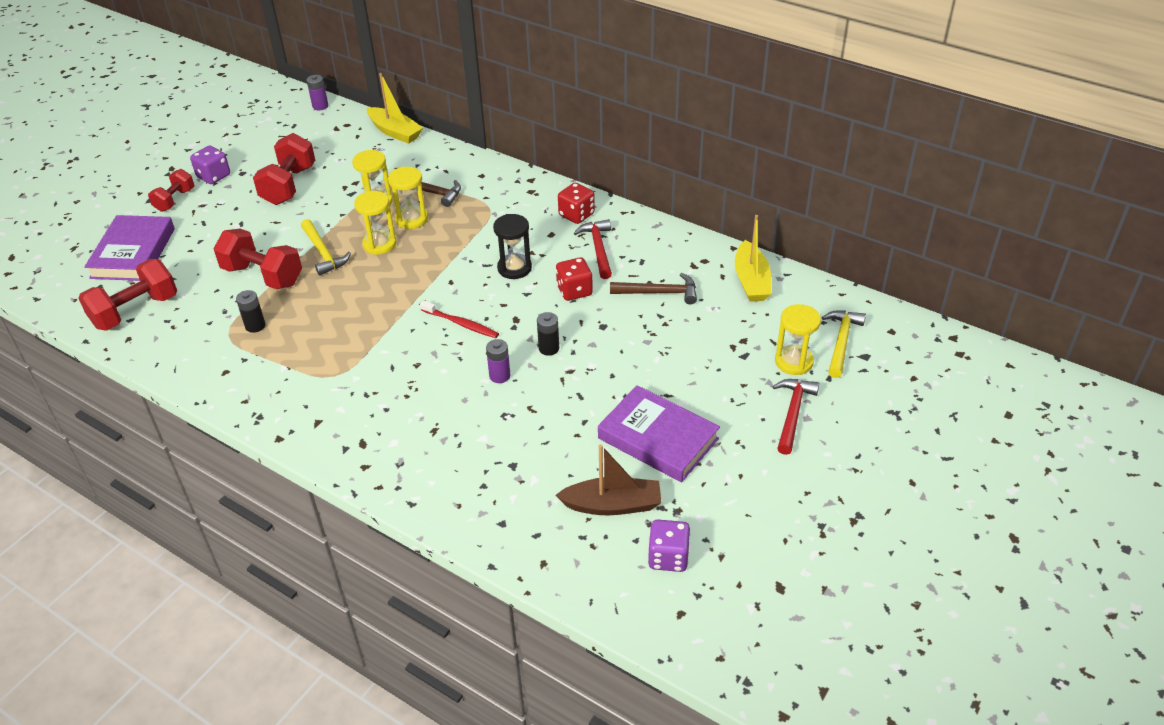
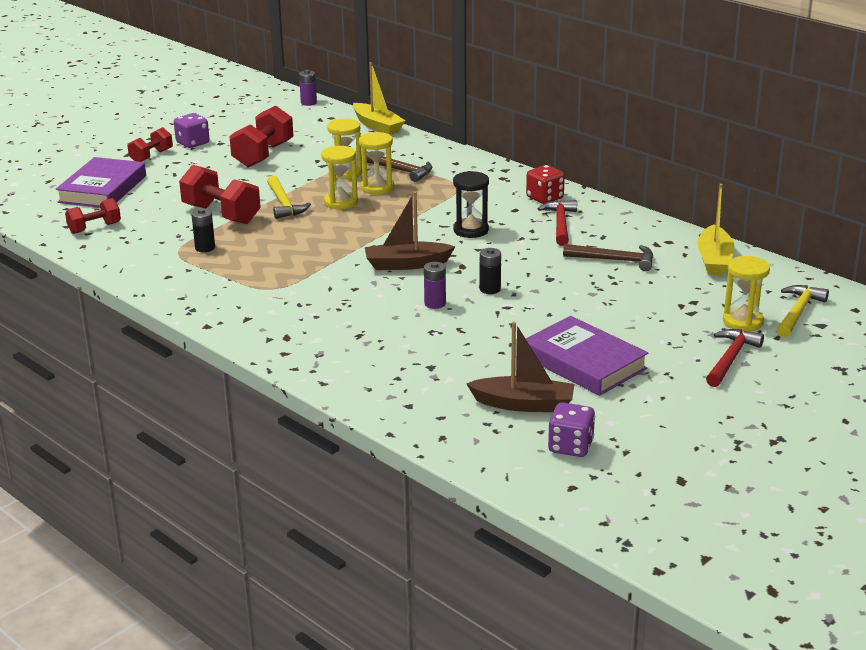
camera: 10 degrees right, 15 degrees down
(135, 311) = (94, 228): red dumbbell -> red dumbbell, size x0.61
(461, 324) = (406, 264): red toothbrush -> brown boat
(574, 291) = (527, 251): red dice -> none

